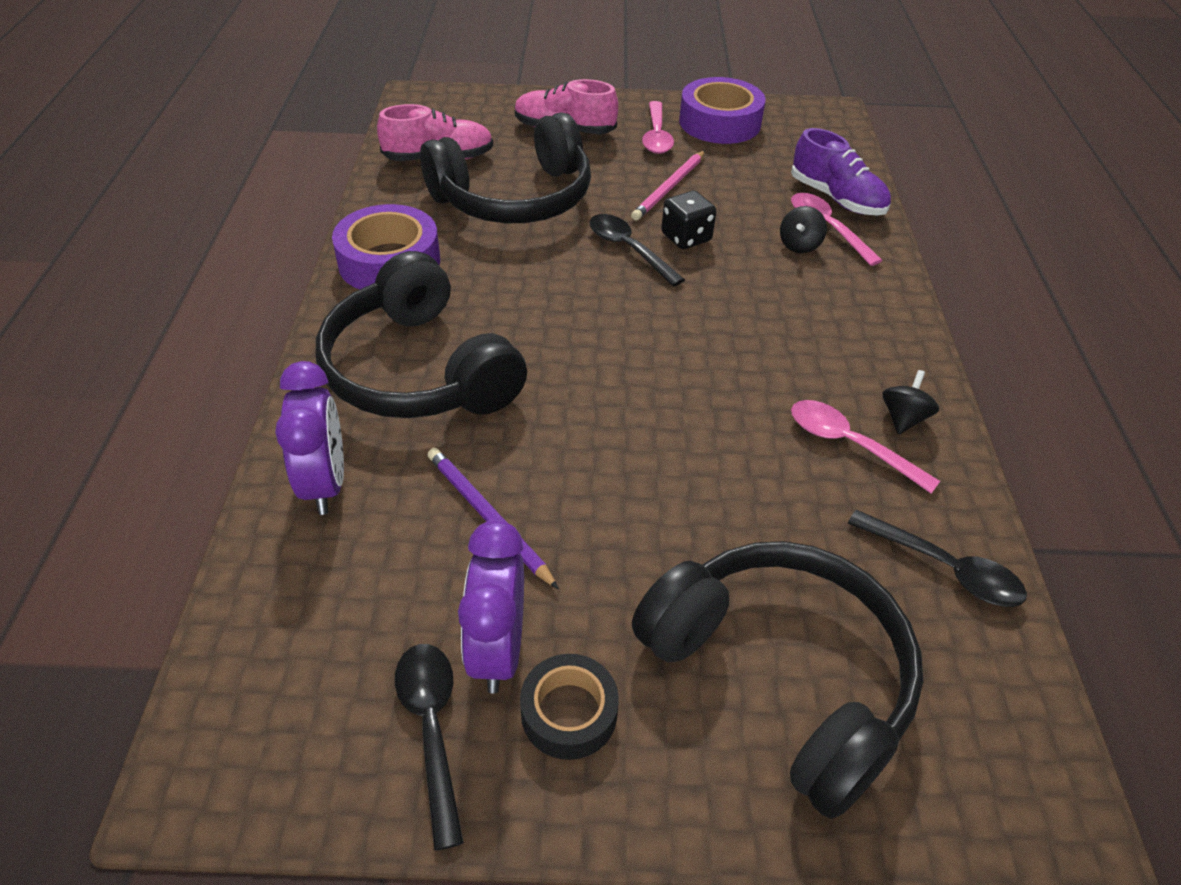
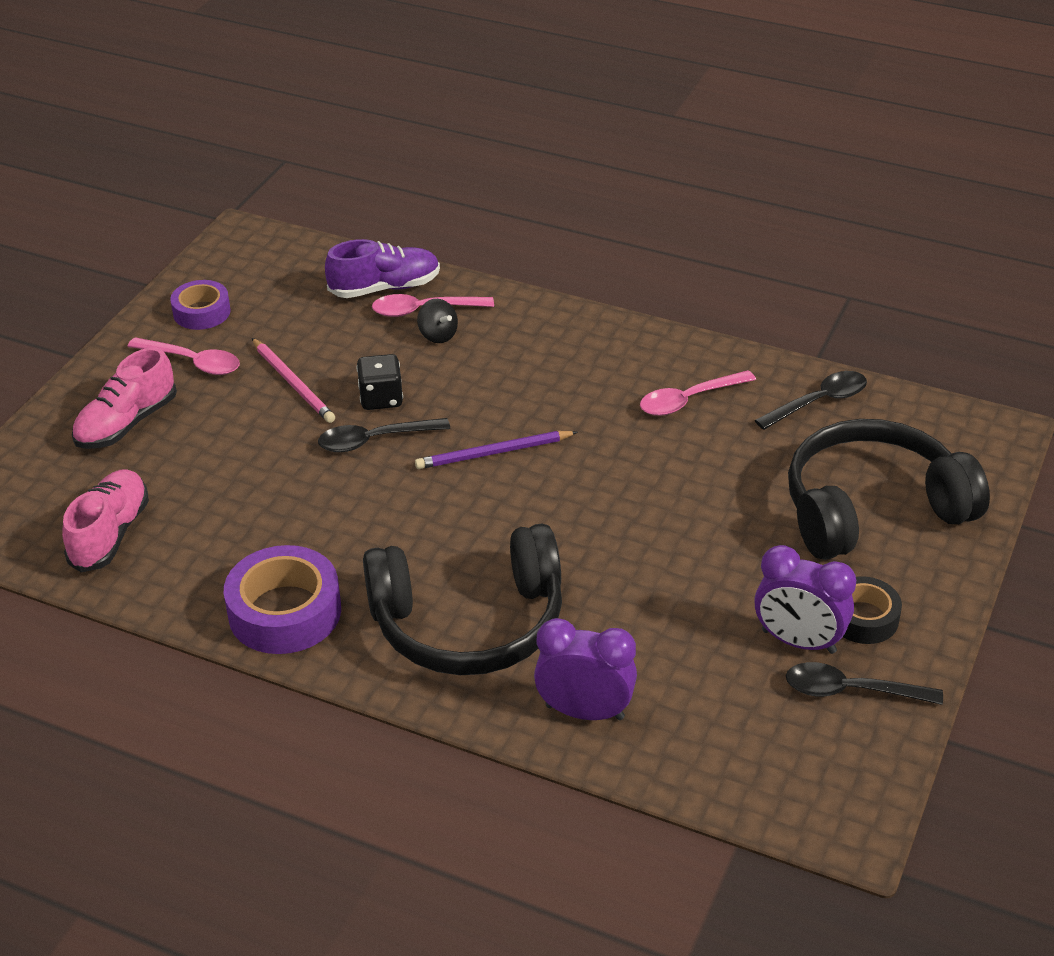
camera: 65 degrees left, 5 degrees down
(488, 517) = (670, 617): purple pencil -> purple pencil (493, 453)
(515, 198) = (233, 494): black headphones -> none
(719, 123) = (202, 312): purple tape -> purple tape, size x0.62
(903, 418) = (676, 363): black spinning top -> none

